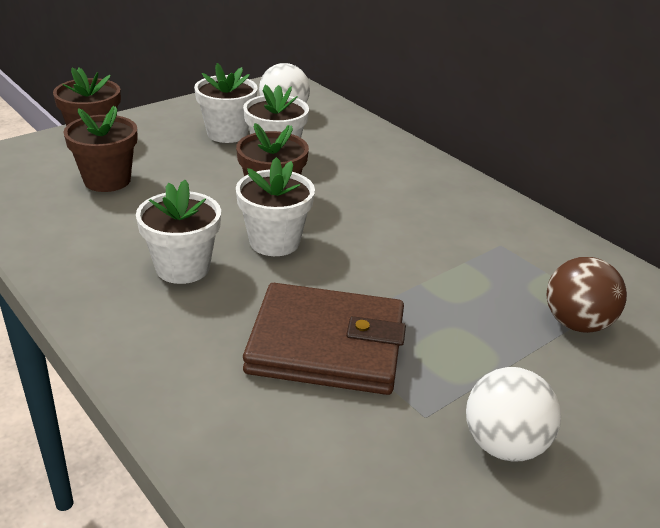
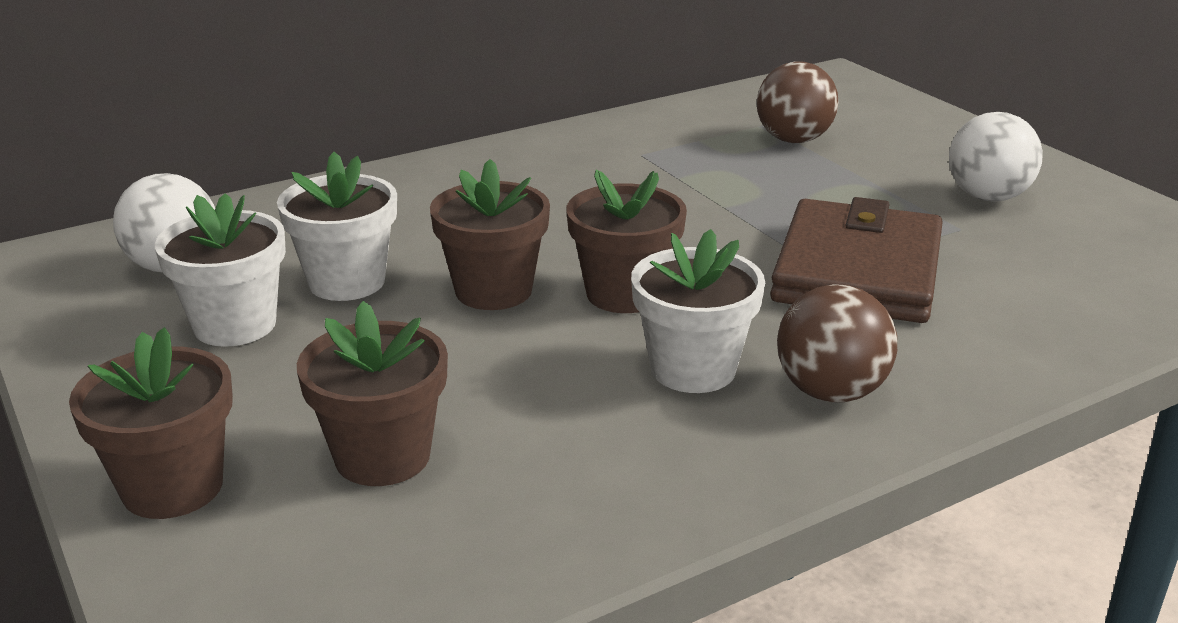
camera: 80 degrees left, 5 degrees down
(153, 321) = (831, 392): none -> brown ball
(274, 242) = (624, 294): white flower pot -> brown flower pot

